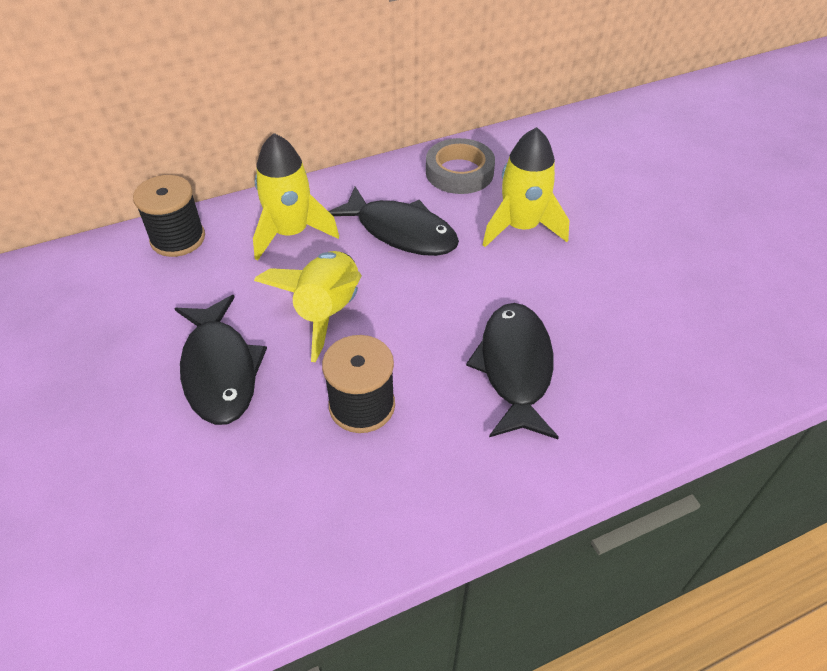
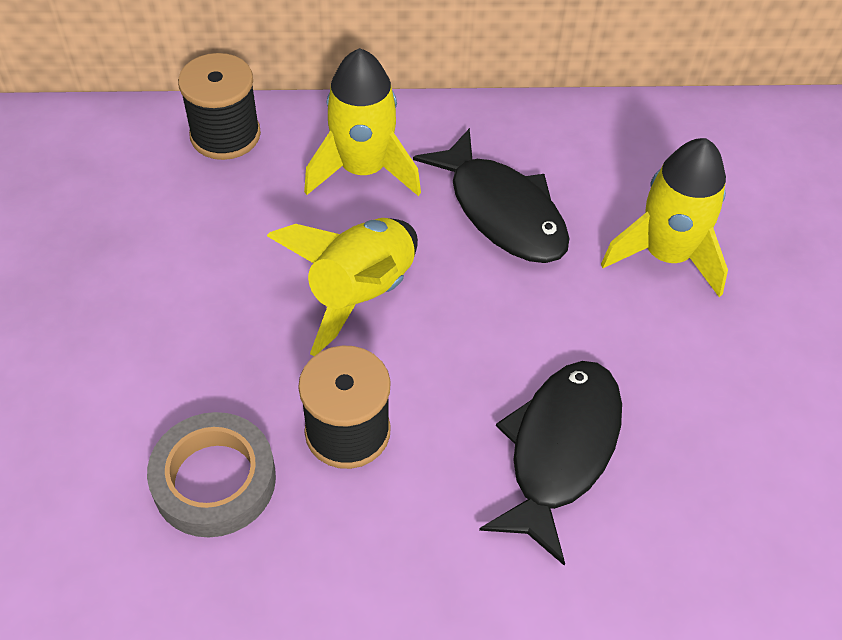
camera: 20 degrees right, 5 degrees up
(220, 370) = (204, 326): black fish -> none
(459, 172) = (621, 147): grey tape -> grey tape (214, 480)

